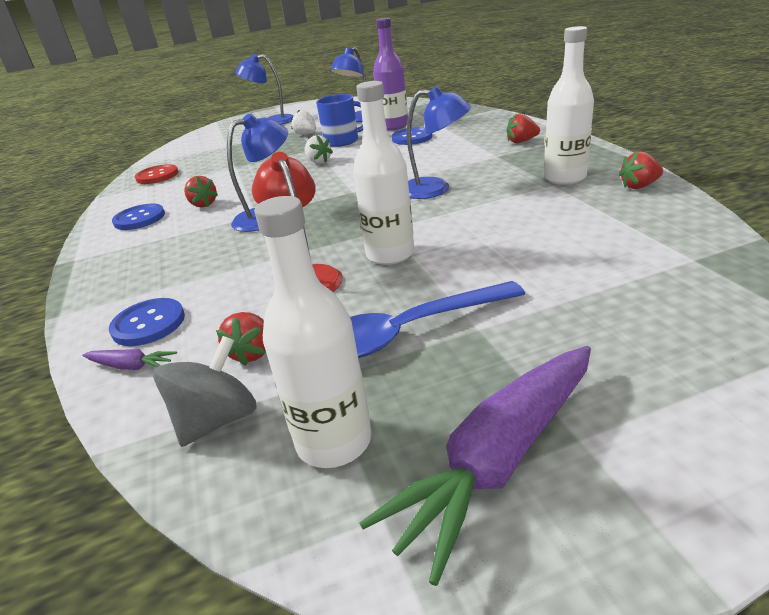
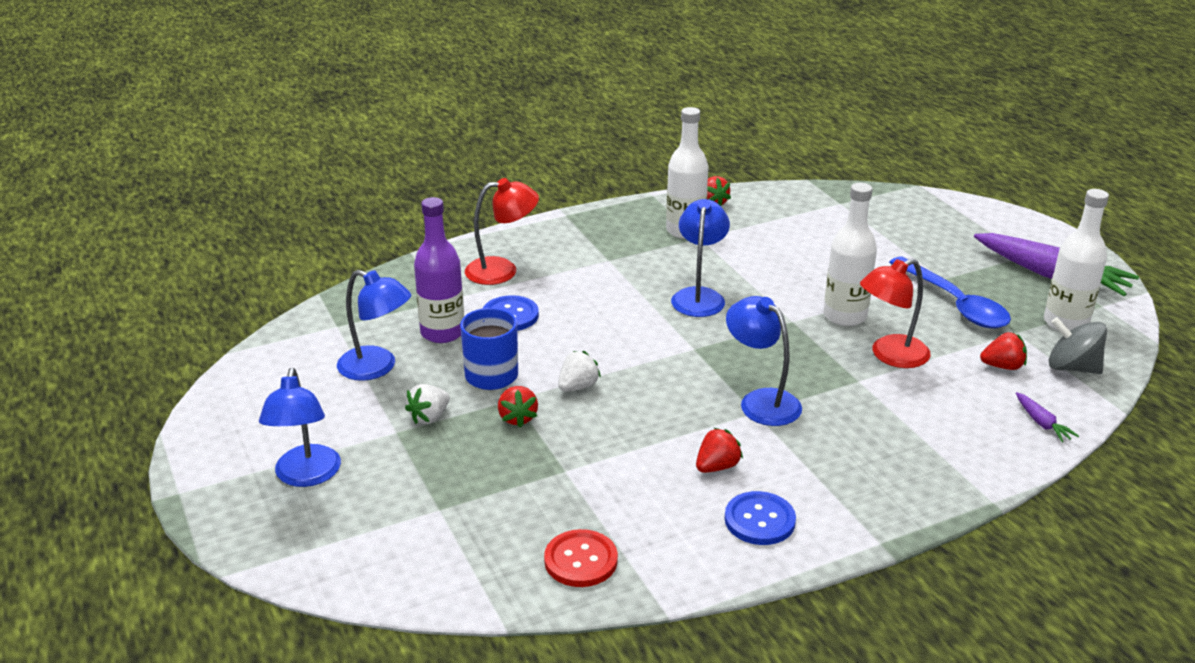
camera: 100 degrees left, 0 degrees up
(131, 366) = (1042, 423): purple carrot -> purple carrot turned 150 degrees clockwise
(148, 324) = (986, 431): blue button -> none
(475, 129) = (502, 270): none -> red lamp
(521, 141) = (567, 244): red strawberry -> red strawberry (517, 418)

